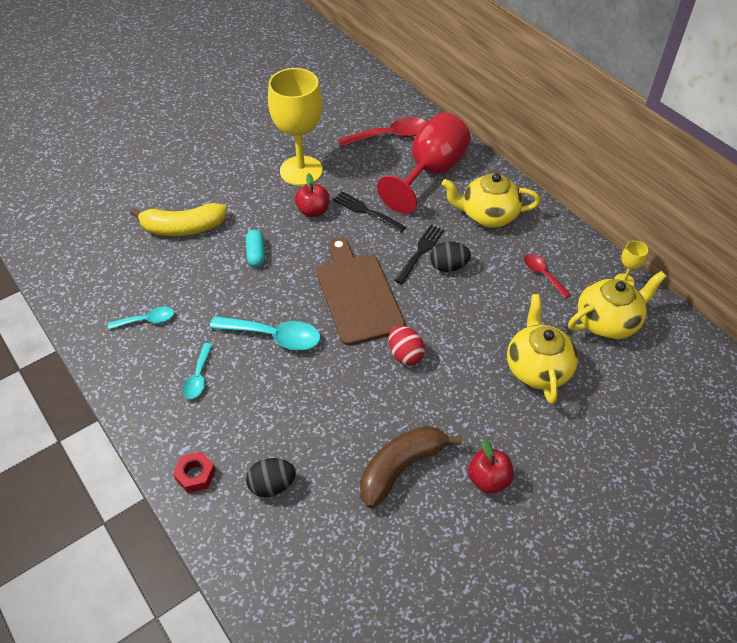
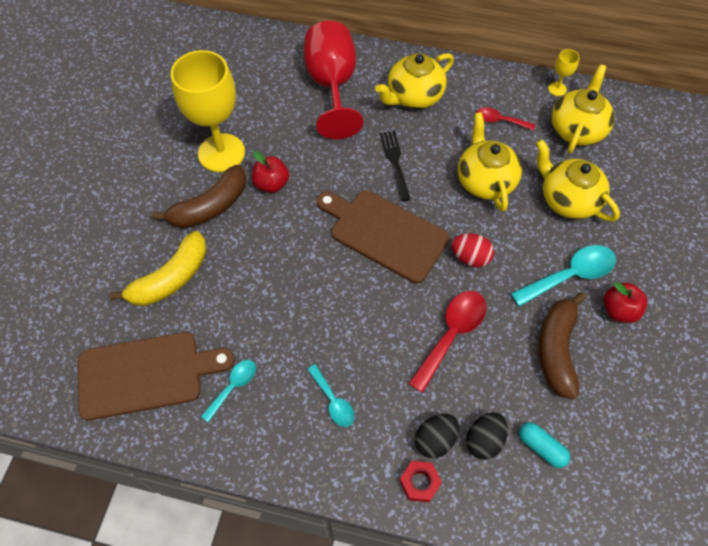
camera: 40 degrees left, 10 degrees up
(106, 275) = (146, 374): none -> brown cutting board
(256, 200) = (210, 207): none -> brown banana
(256, 254) = (264, 256): turquoise capsule -> turquoise capsule (541, 447)
(274, 336) = (357, 318): turquoise spoon -> turquoise spoon (570, 275)
(366, 211) = (316, 155): black fork -> none
(390, 136) = (265, 71): red spoon -> red spoon (451, 334)
(448, 266) = (428, 160): black egg -> black egg (435, 440)
(479, 309) = (485, 181): none -> yellow teapot

